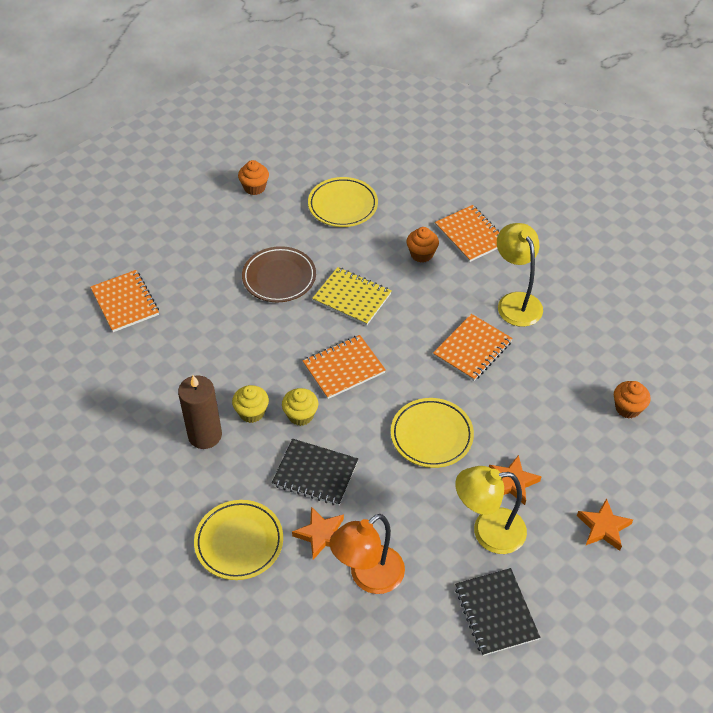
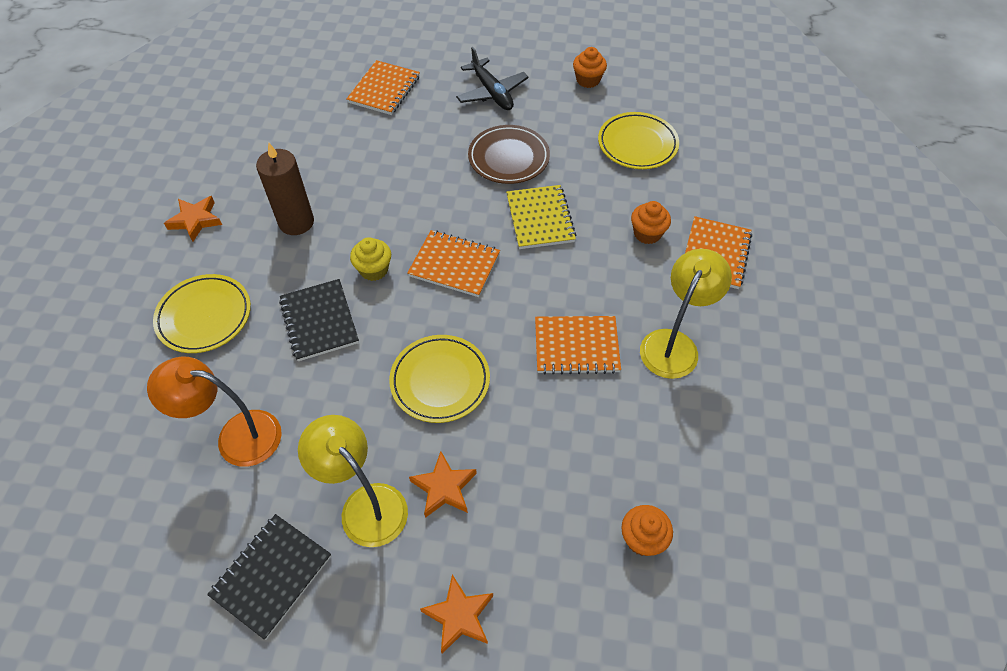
camera: 50 degrees right, 5 degrees up
(204, 244) = (492, 92): none -> black plane
(252, 412) = (347, 236): yellow cupcake -> none
(321, 535) = (256, 369): orange star -> orange star (195, 220)

